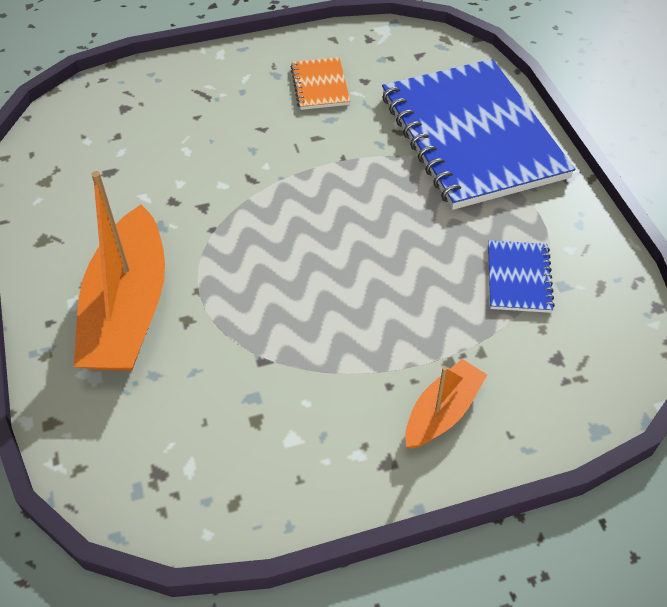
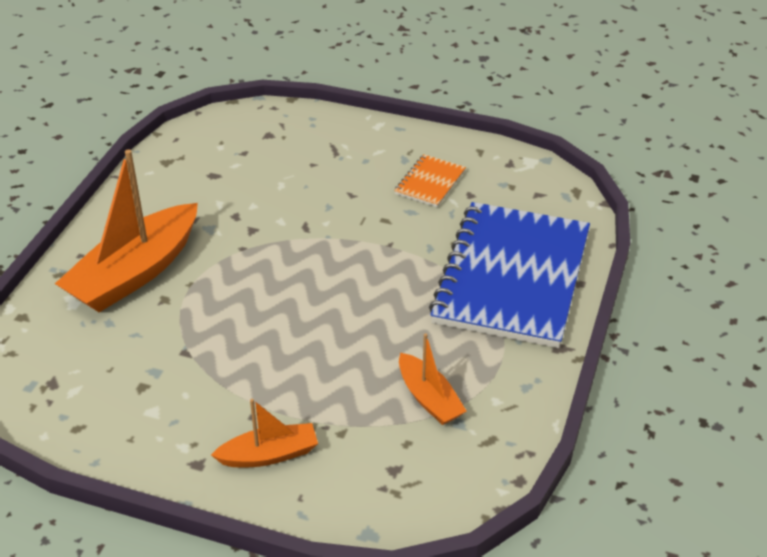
camera: 35 degrees right, 10 degrees down
(518, 278) = (429, 398): blue notebook -> orange boat

